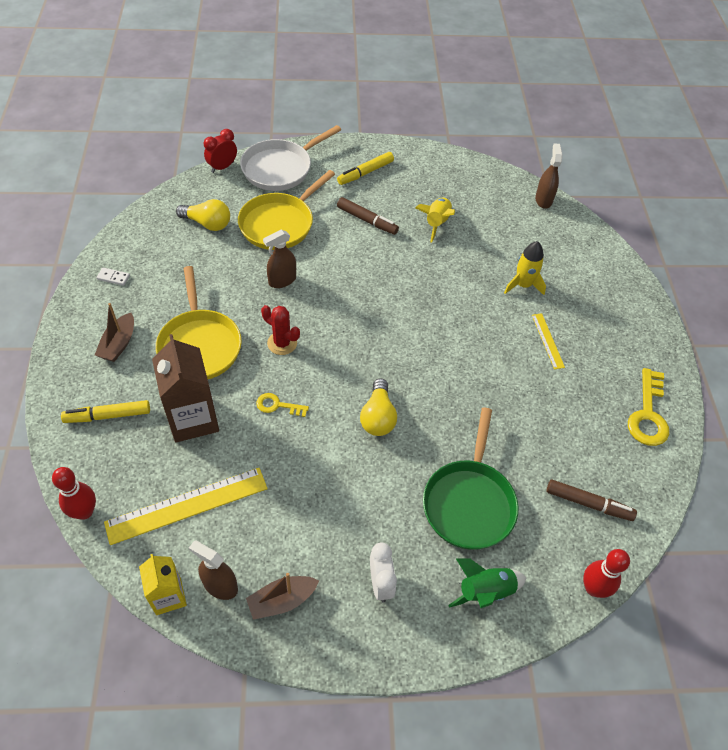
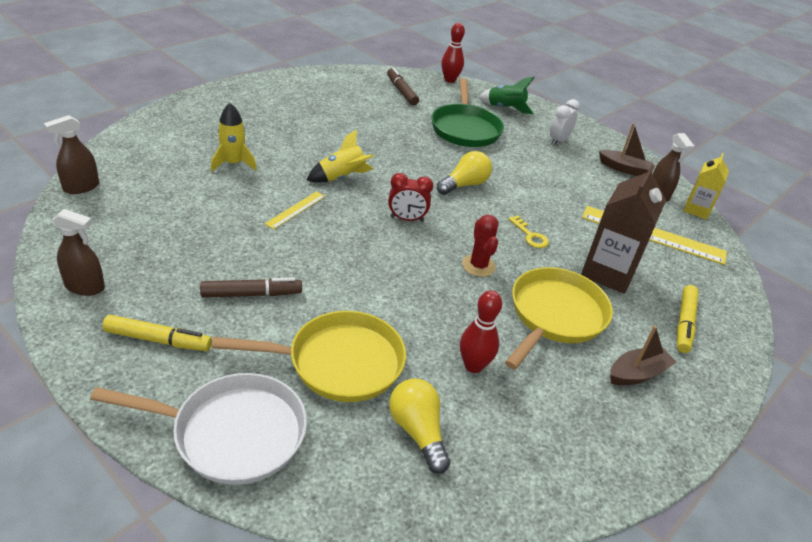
camera: 135 degrees left, 15 degrees down
(84, 512) = (738, 279): red bowling pin -> red bowling pin (473, 365)
(108, 416) = (684, 323): yellow marker -> yellow marker turned 75 degrees clockwise
(113, 277) = (596, 453): white domino -> none
(222, 167) = (297, 506): red clock -> red clock (407, 219)
(282, 280) = (414, 308): brown spray bottle -> brown spray bottle (85, 287)
(367, 220) = (251, 294): brown marker -> brown marker turned 90 degrees clockwise
(436, 223) = (200, 242): yellow rocket -> yellow rocket (341, 178)
(469, 502) = (465, 128): green pan -> green pan turned 120 degrees clockwise
(547, 341) = (285, 136): yellow ruler -> yellow ruler (296, 210)
(648, 414) = (302, 85): yellow key -> none

